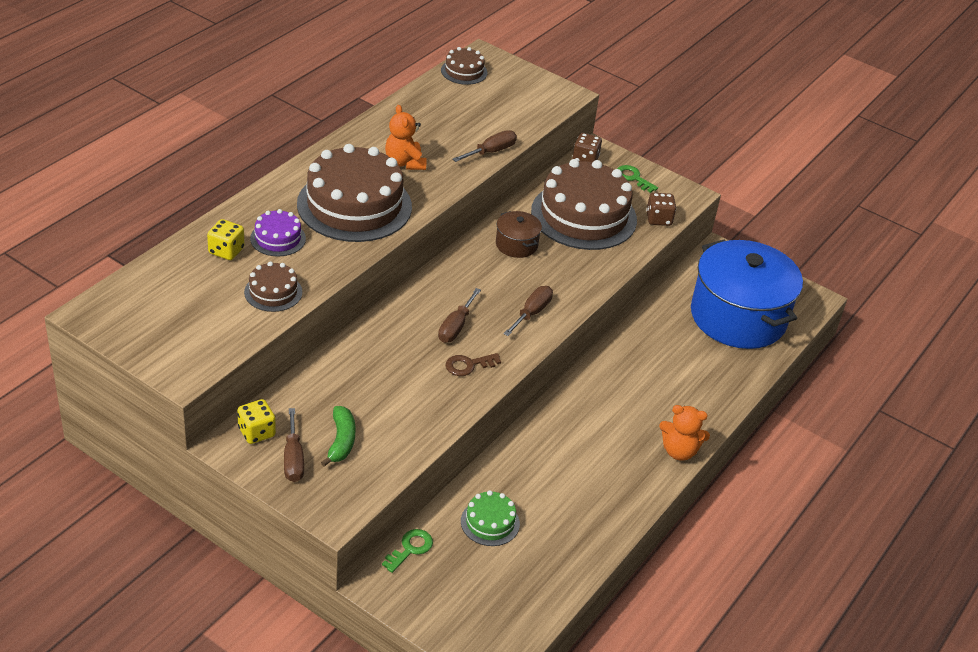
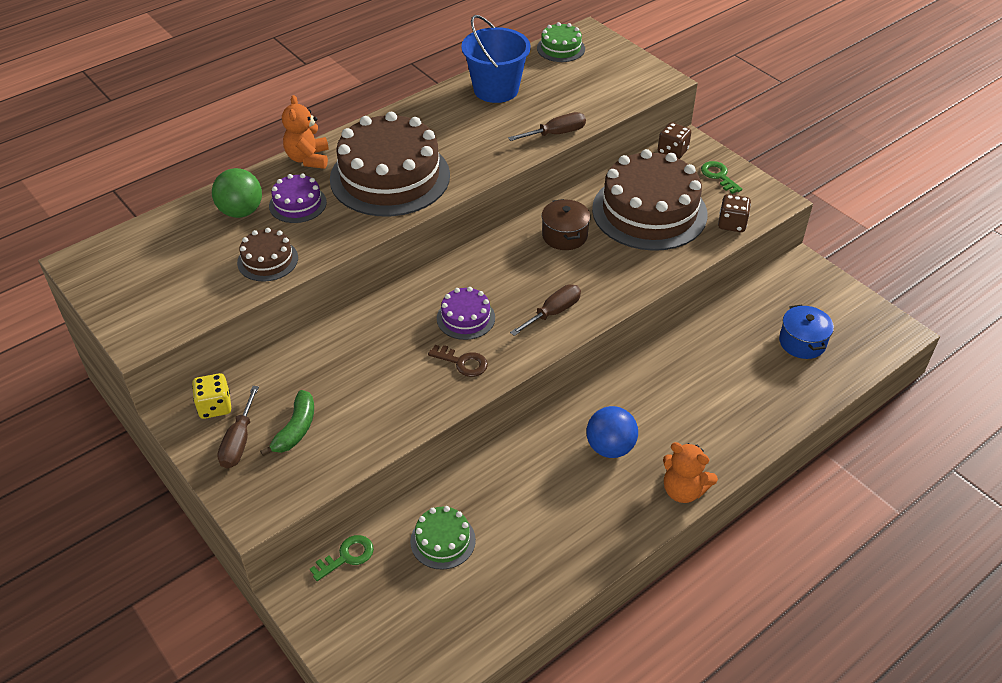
camera: 20 degrees right, 5 degrees up
(226, 251) = (241, 211): yellow dice -> green ball
(405, 163) = (460, 137): orange teddy bear -> orange teddy bear (308, 159)
(419, 115) = (496, 89): none -> blue bucket
(455, 327) = (465, 318): brown screwdriver -> purple cake
(464, 71) = (560, 48): brown cake -> green cake
(468, 365) = (462, 362): brown key -> brown key turned 150 degrees counterclockwise
(606, 425) = (610, 447): none -> blue ball
(738, 317) = (802, 342): blue pot -> blue pot, size x0.43

